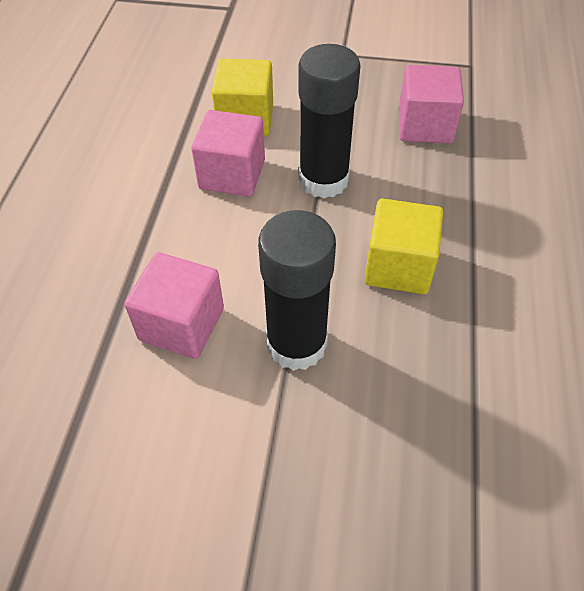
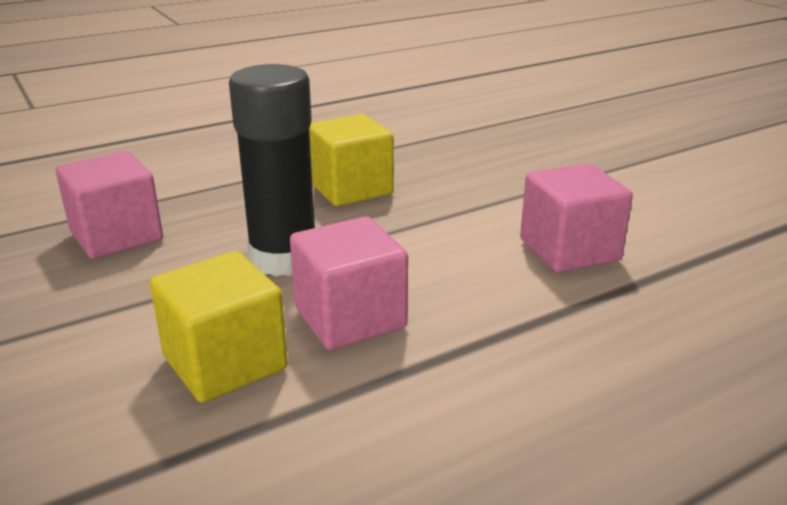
camera: 130 degrees left, 25 degrees down
(296, 344) = (493, 199): black glue stick -> none

